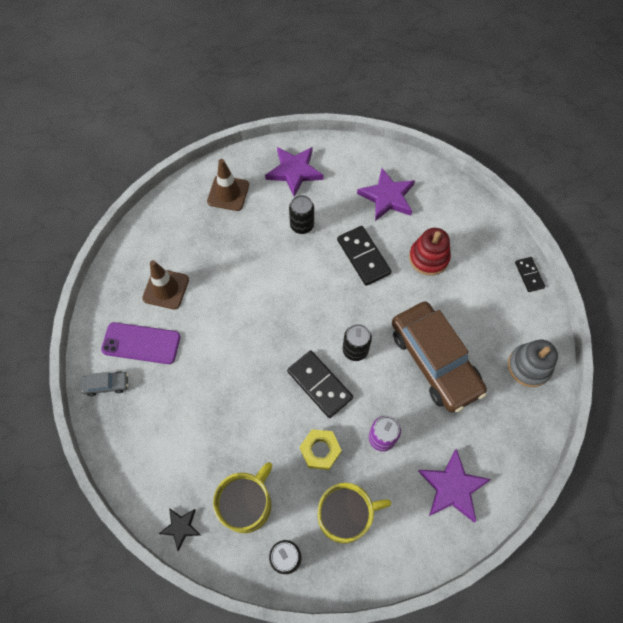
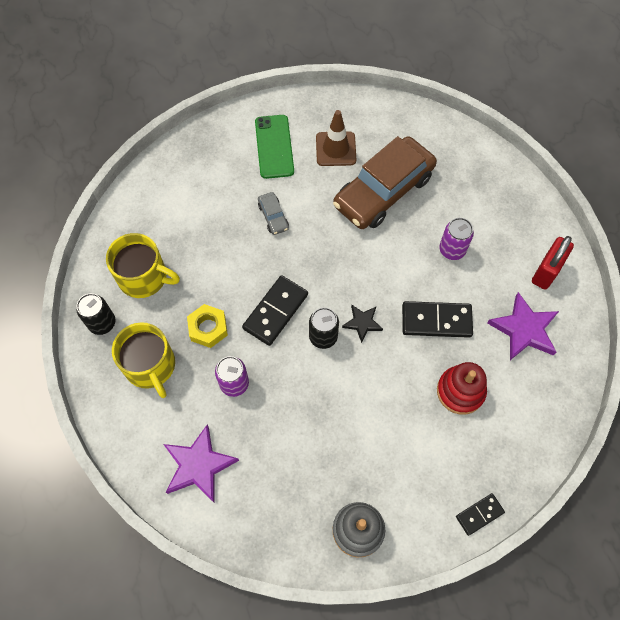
camera: 75 degrees right, 0 degrees up
(106, 384) = (227, 133): grey car -> grey car (273, 216)
(141, 343) = (274, 146): purple phone -> green phone
(181, 527) = (113, 230): black star -> black star (362, 323)
(228, 193) = (464, 170): brown traffic cone -> none
(294, 172) = (517, 225): purple star -> none
(302, 225) = (452, 250): black can -> purple can
(342, 166) = (546, 272): none -> red padlock
(363, 257) = (436, 321): black domino -> black domino turned 45 degrees clockwise
(434, 361) = (334, 421): brown car -> brown car (383, 191)

